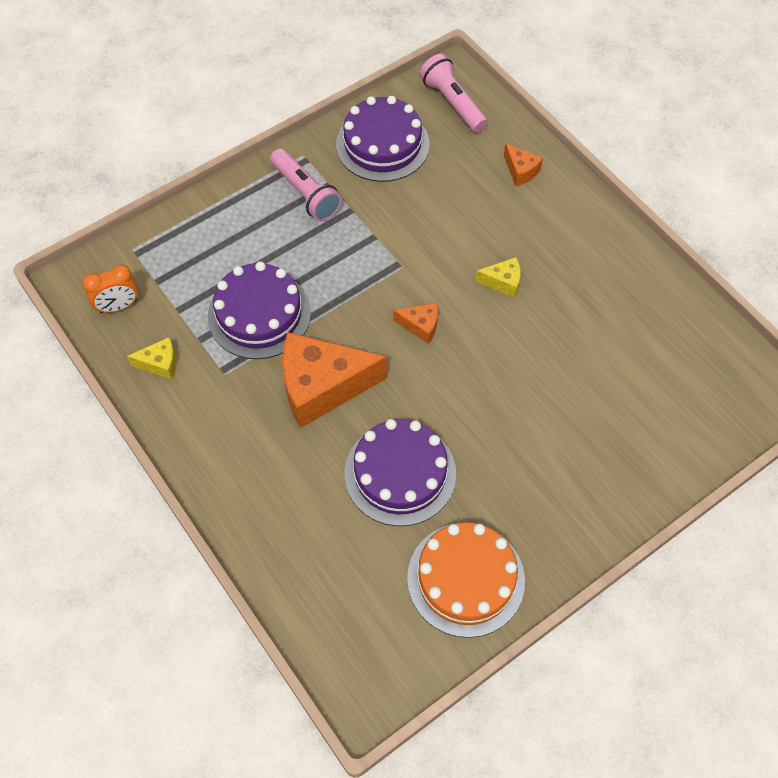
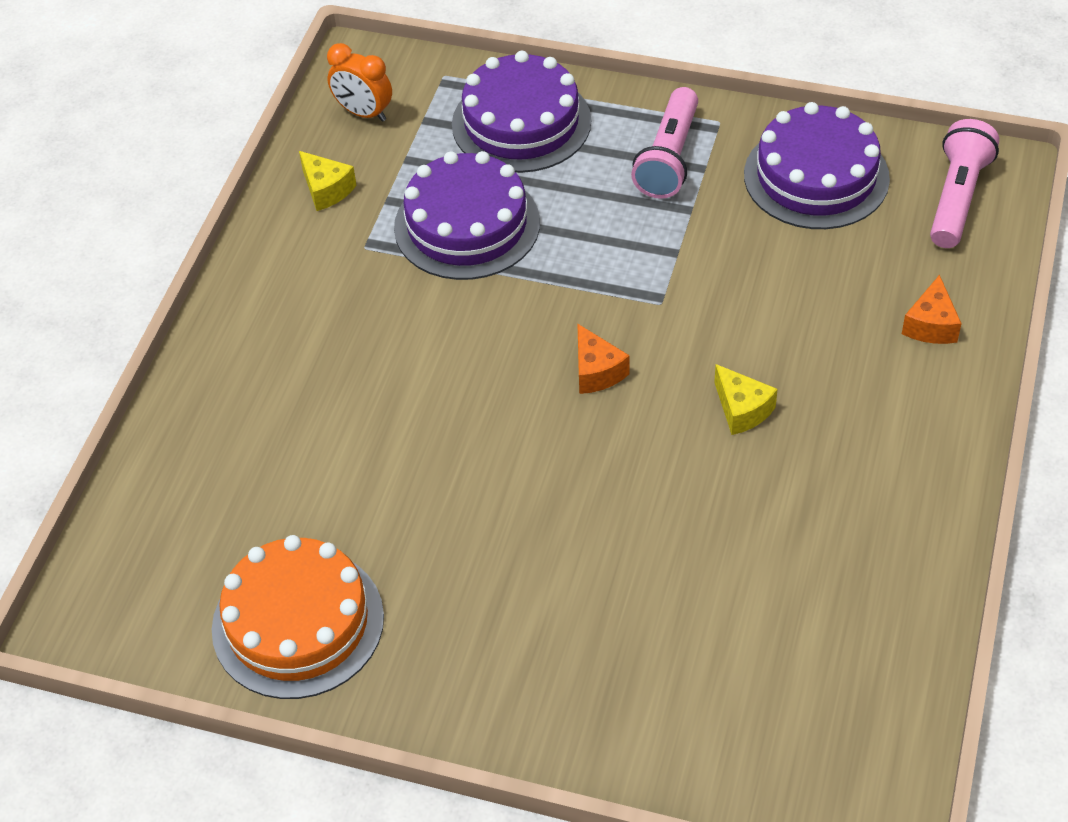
camera: 55 degrees right, 10 degrees down
(322, 387) = (427, 337): orange cheese -> none
(400, 473) = (380, 476): purple cake -> purple cake (521, 123)

